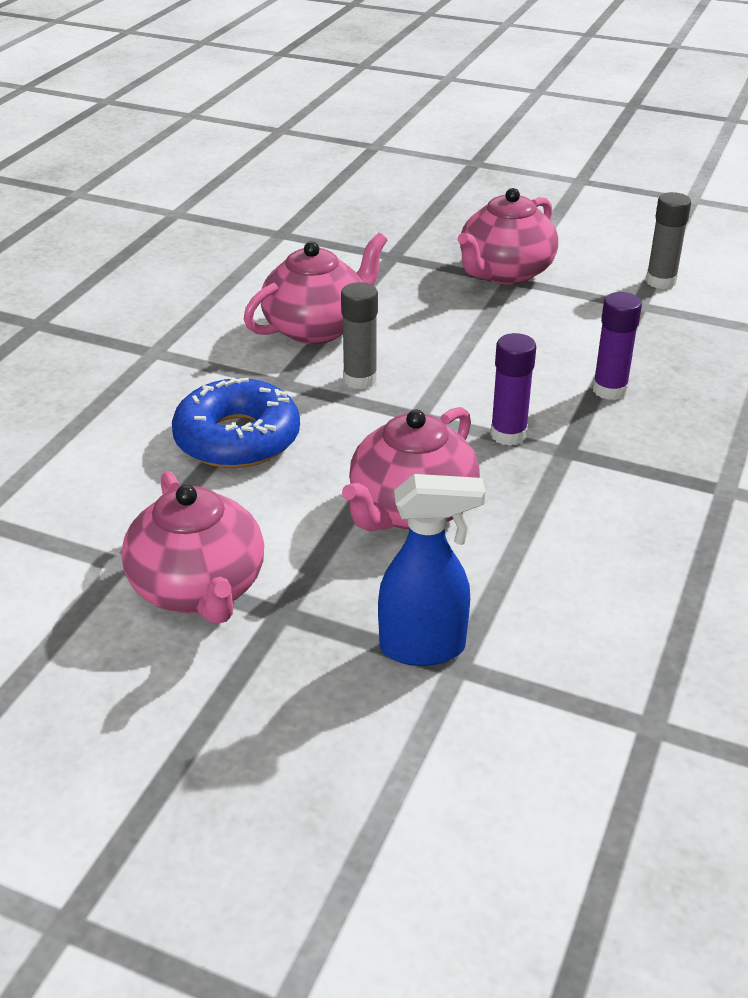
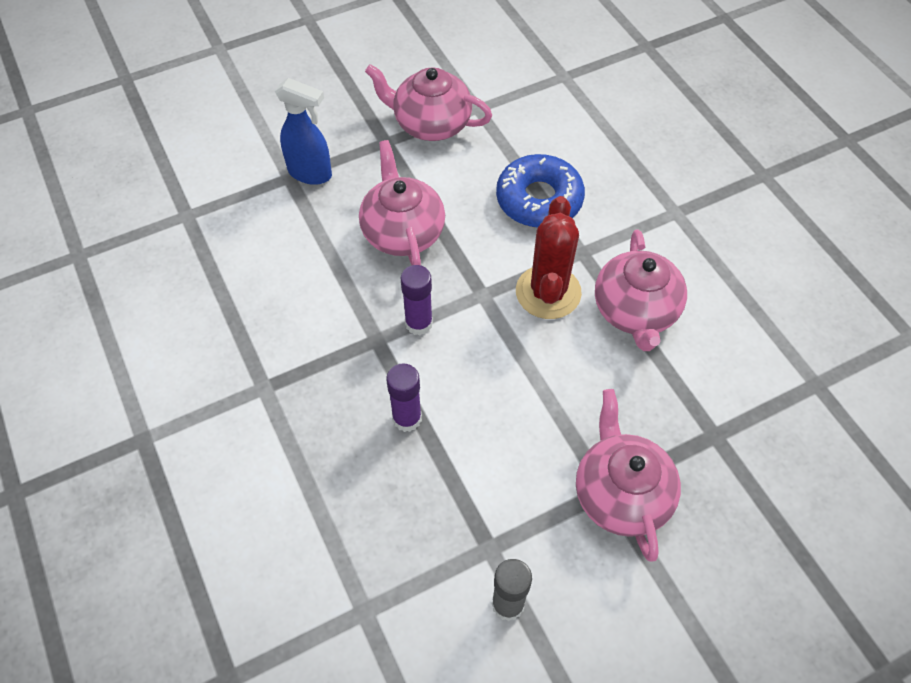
camera: 130 degrees right, 20 degrees up
(360, 379) = (548, 292): grey glue stick -> red cactus
(424, 648) = (310, 173): blue spray bottle -> blue spray bottle turned 105 degrees counterclockwise

